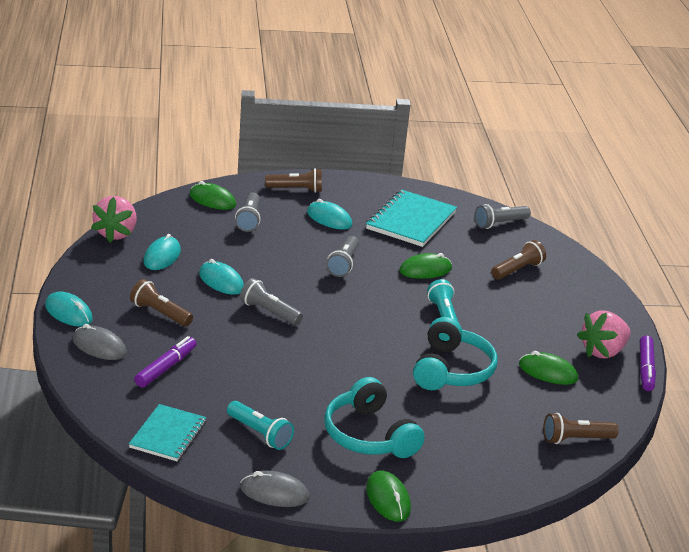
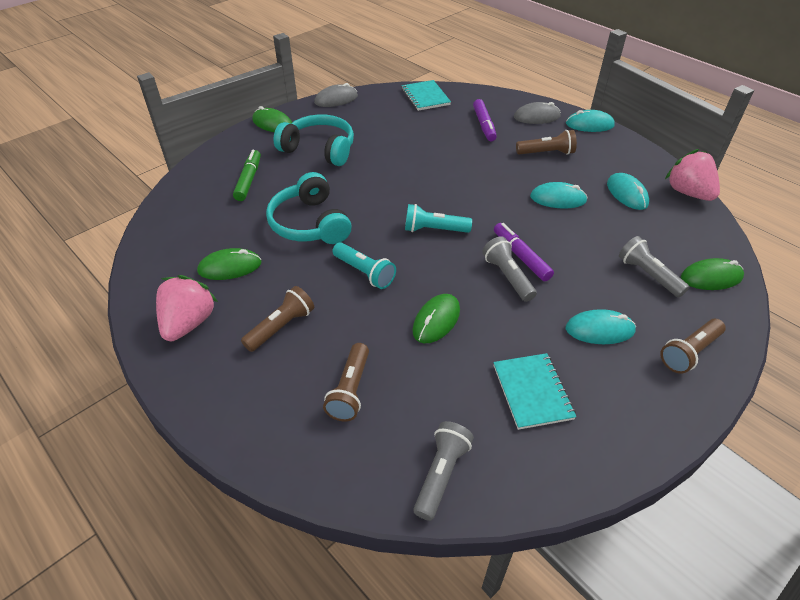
camera: 145 degrees right, 15 degrees up
(260, 434) = (381, 120): turquoise flashlight -> turquoise flashlight (434, 230)
(269, 312) = (489, 194): grey flashlight -> none
(411, 221) = (532, 392): turquoise notebook -> turquoise notebook, size x0.65
(474, 440) = (249, 180): none -> green marker
(575, 439) = (173, 218): brown flashlight -> brown flashlight (281, 327)
(645, 369) = (135, 326): purple marker -> purple marker (521, 256)

